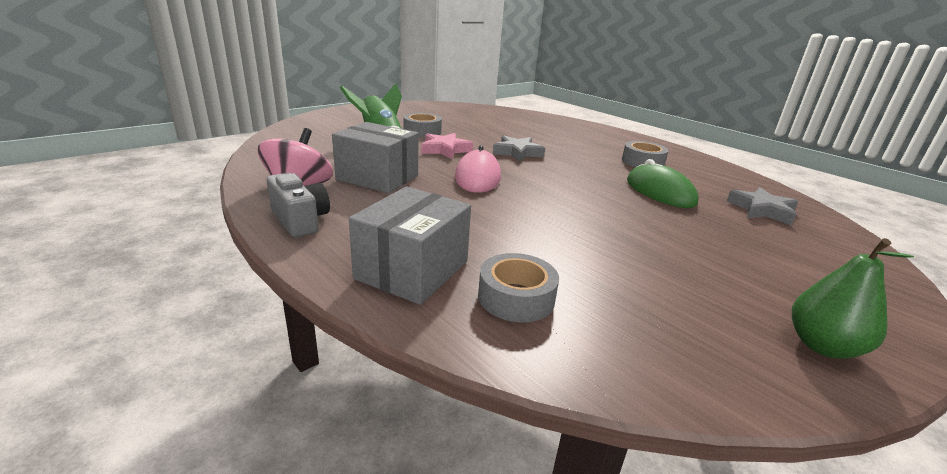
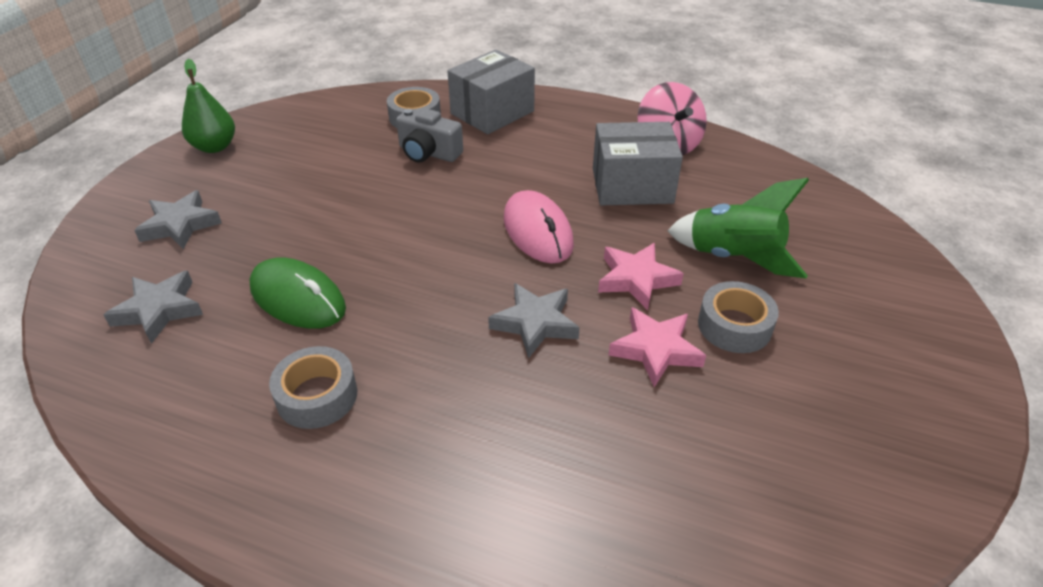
camera: 155 degrees right, 15 degrees up
(300, 220) = (613, 119): grey camera -> grey camera (428, 153)
(412, 270) = (492, 112): grey box -> grey box turned 45 degrees clockwise
(468, 136) = (655, 350): none -> pink star
(791, 259) = (180, 225): none -> grey star

